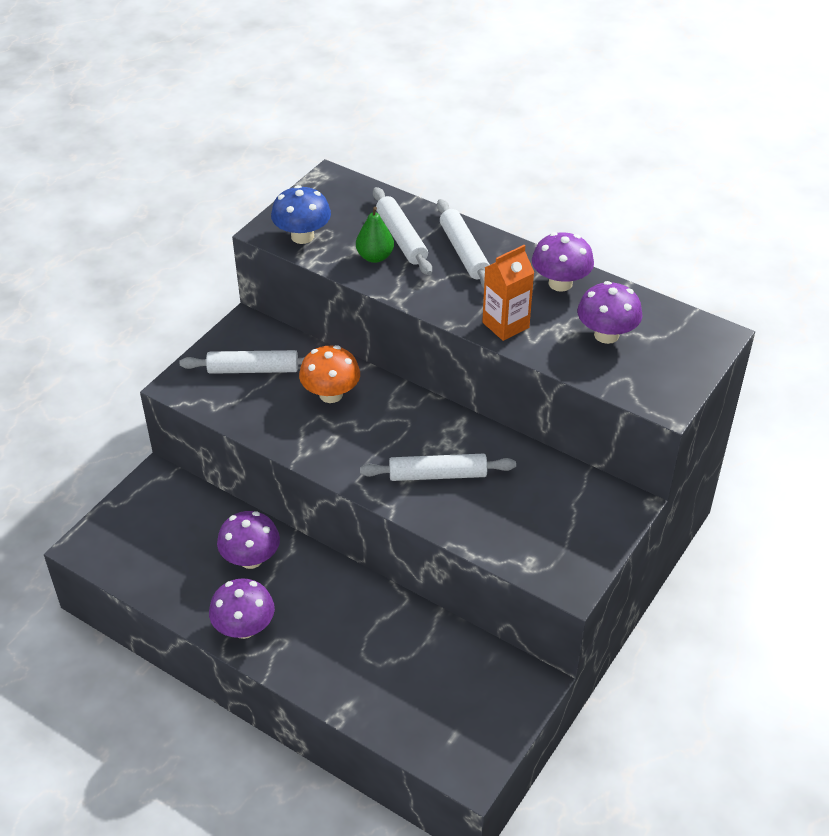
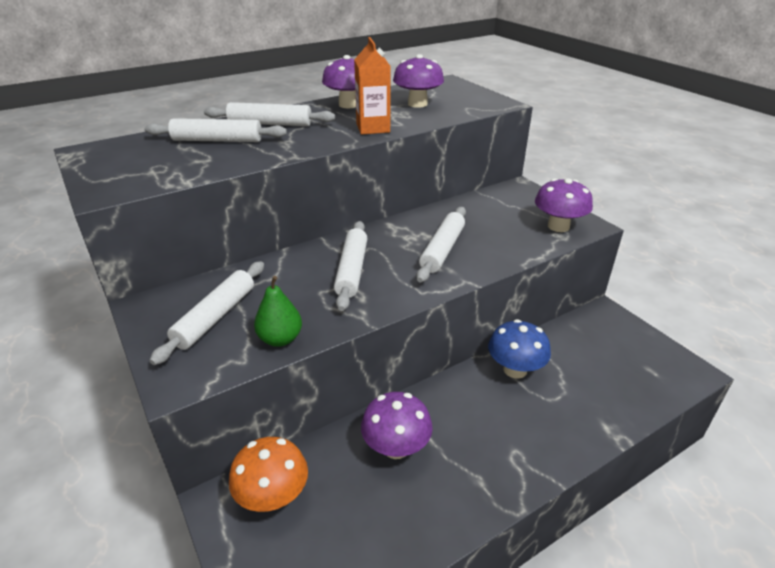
camera: 65 degrees left, 10 degrees down
(244, 628) = (486, 481): purple mushroom -> purple mushroom (558, 226)
(302, 236) = (142, 178): blue mushroom -> blue mushroom (515, 369)
(331, 394) = (299, 278): orange mushroom -> orange mushroom (273, 496)
(363, 423) = (352, 270): none -> white rolling pin
(375, 257) = (224, 154): green pear -> green pear (280, 339)

